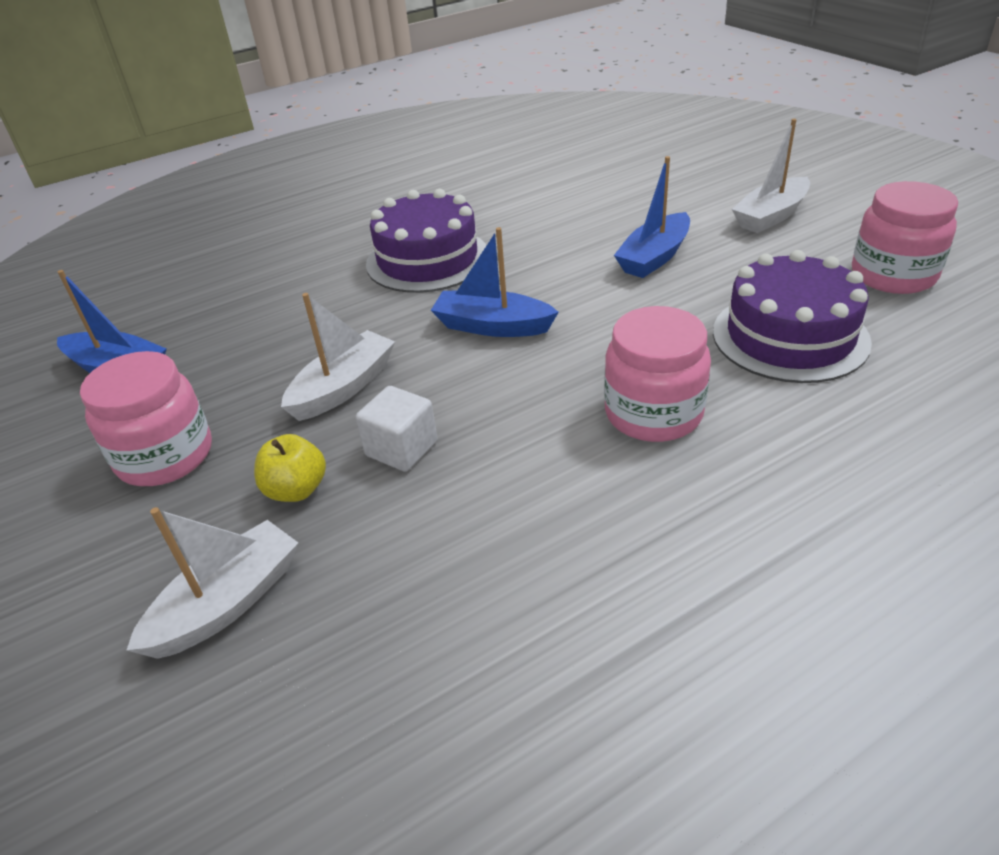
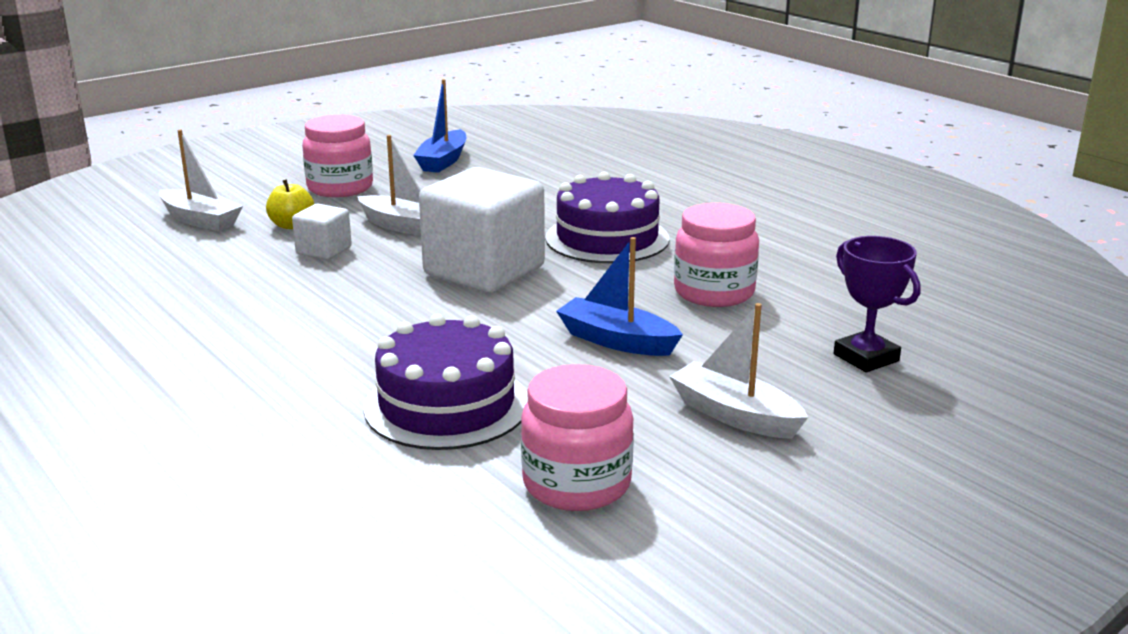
camera: 80 degrees right, 15 degrees down
(492, 326) = (484, 271): blue boat -> white cube
(653, 413) = (338, 336): pink jar -> pink jar (714, 292)
(675, 170) = (866, 358): none -> purple trophy

